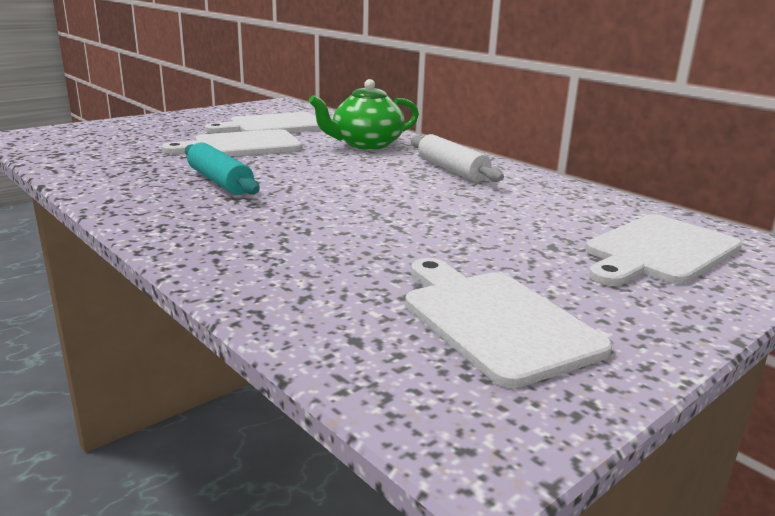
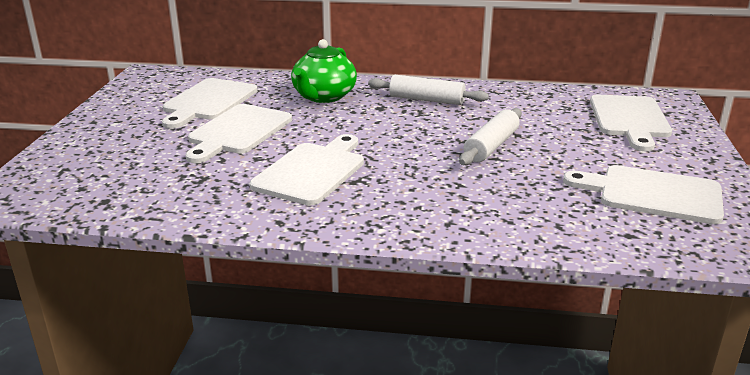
camera: 40 degrees left, 5 degrees up
(220, 181) = (312, 171): turquoise rolling pin -> white cutting board
(419, 217) = (491, 146): none -> white rolling pin

